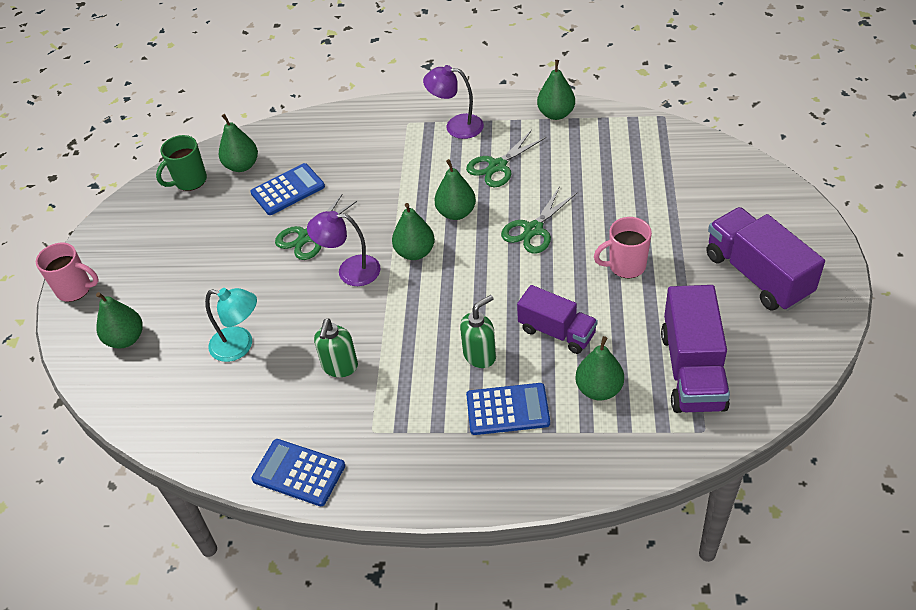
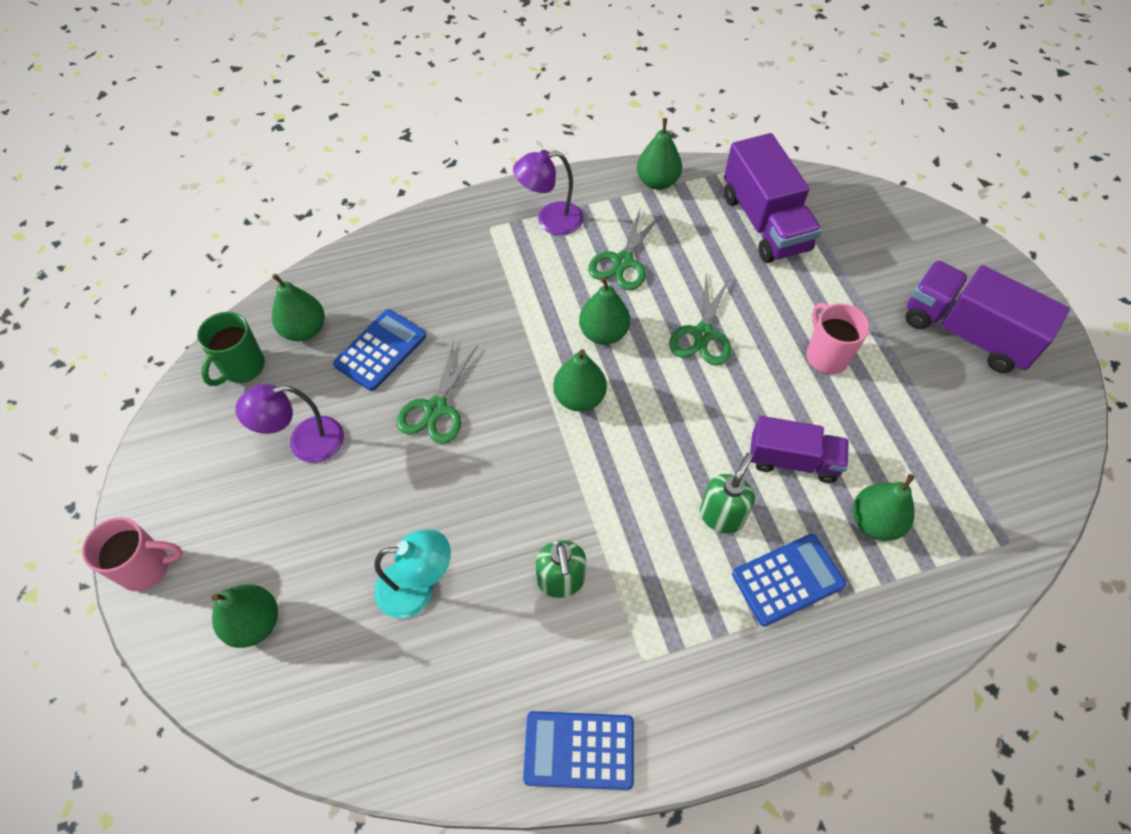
camera: 25 degrees left, 10 degrees up
(350, 271) = (511, 443): purple lamp -> purple lamp (305, 442)
(625, 266) = (826, 356): pink mug -> pink mug turned 105 degrees clockwise
(692, 370) = (960, 468): purple truck -> purple truck (764, 222)

